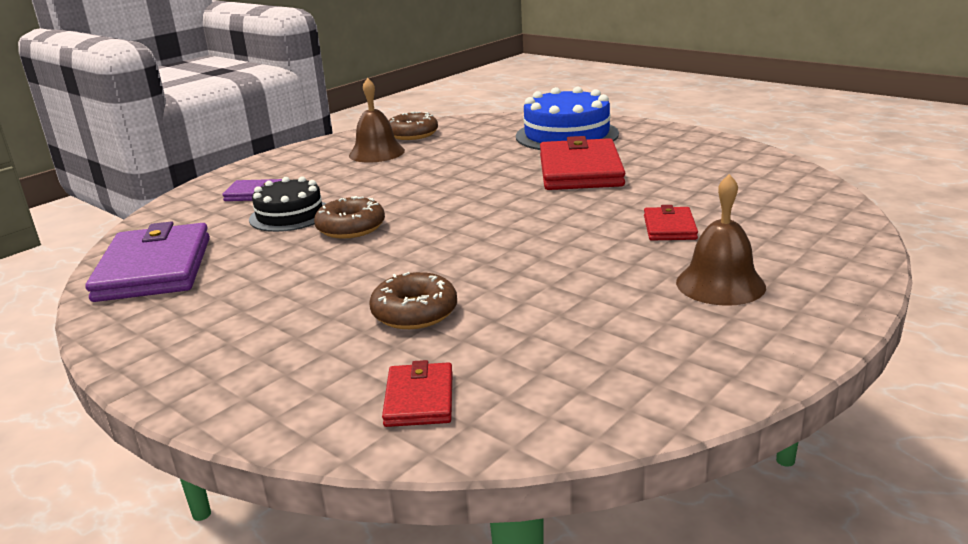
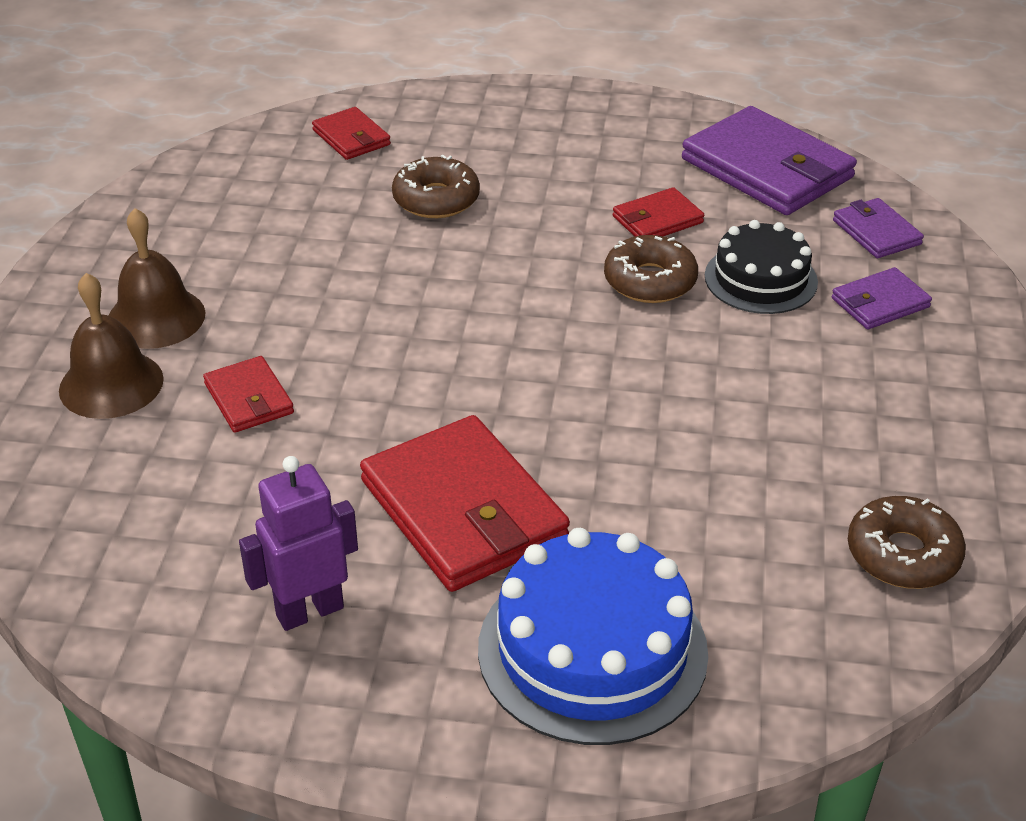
camera: 145 degrees right, 15 degrees up
(182, 220) = (876, 232): none -> purple wallet
(285, 257) = (657, 220): none -> red wallet
(376, 153) = (871, 463): brown bell -> brown bell (111, 384)
(682, 158) = (309, 611): none -> purple robot

